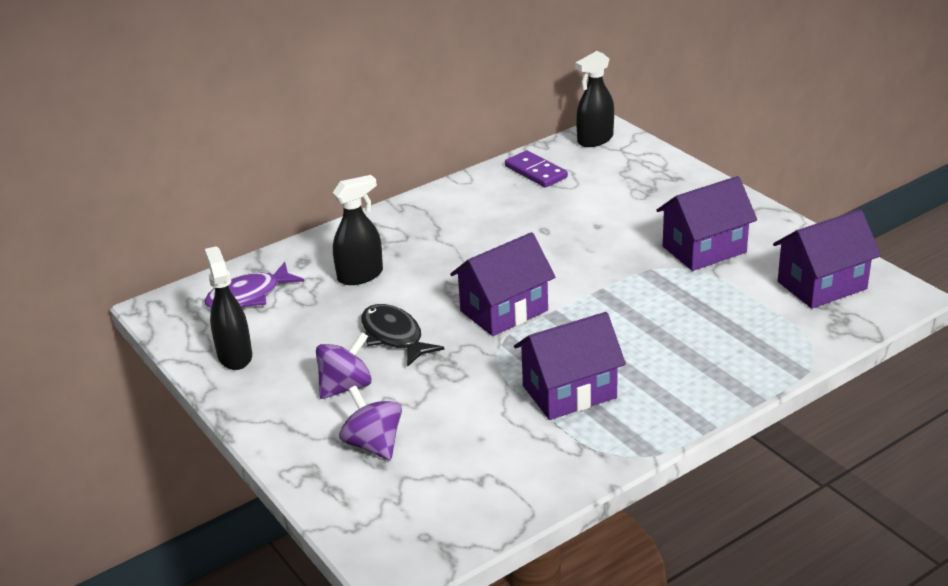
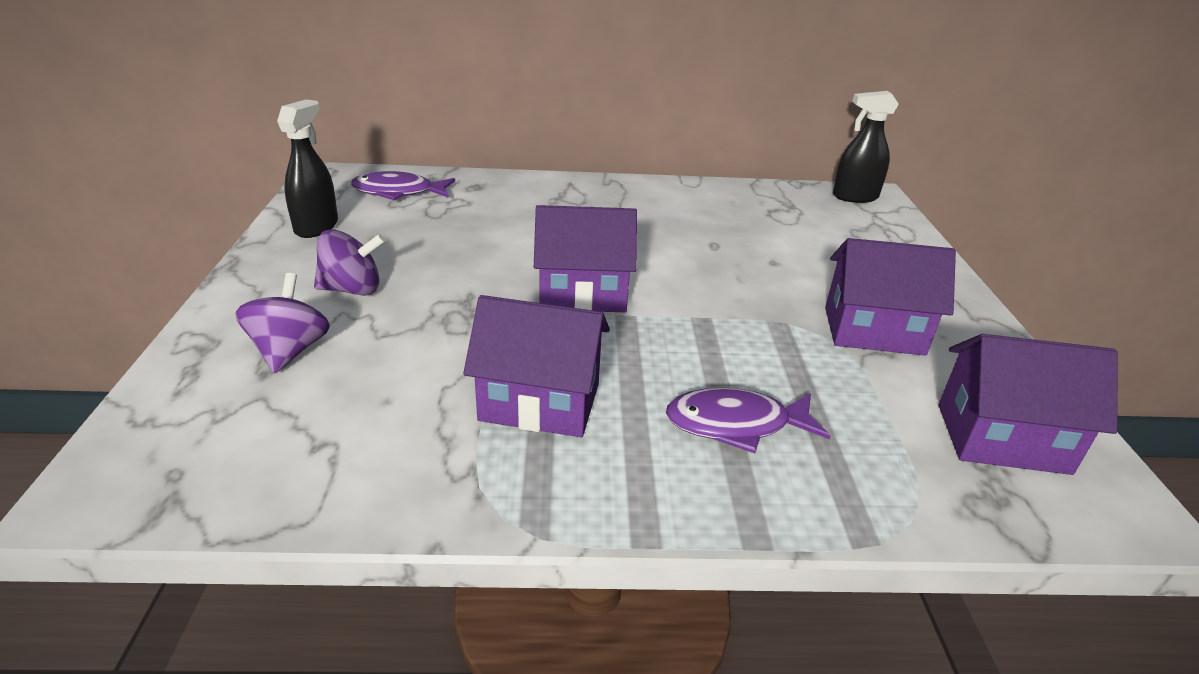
camera: 30 degrees right, 0 degrees up
(360, 275) = (502, 213): black spray bottle -> none
(394, 336) = (456, 269): black fish -> none
(536, 172) = (765, 200): purple domino -> none
(687, 347) = (736, 424): none -> purple fish

